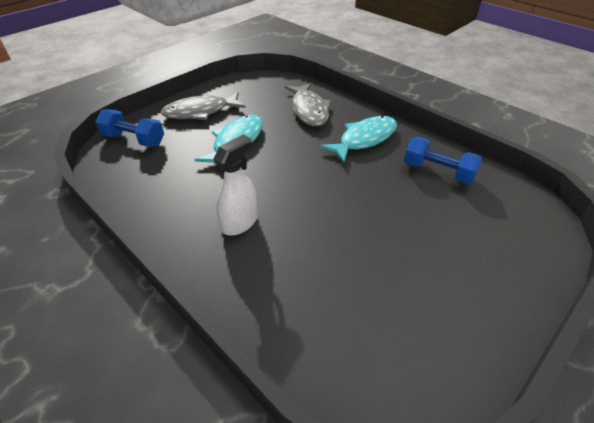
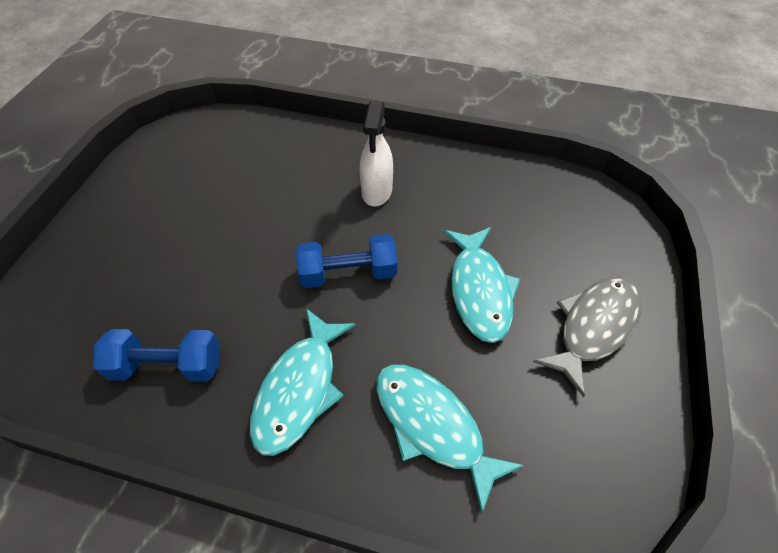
camera: 150 degrees right, 10 degrees up
(134, 139) = (605, 234): blue dumbbell -> blue dumbbell (348, 273)
(309, 110) = (433, 426): grey fish -> turquoise fish

